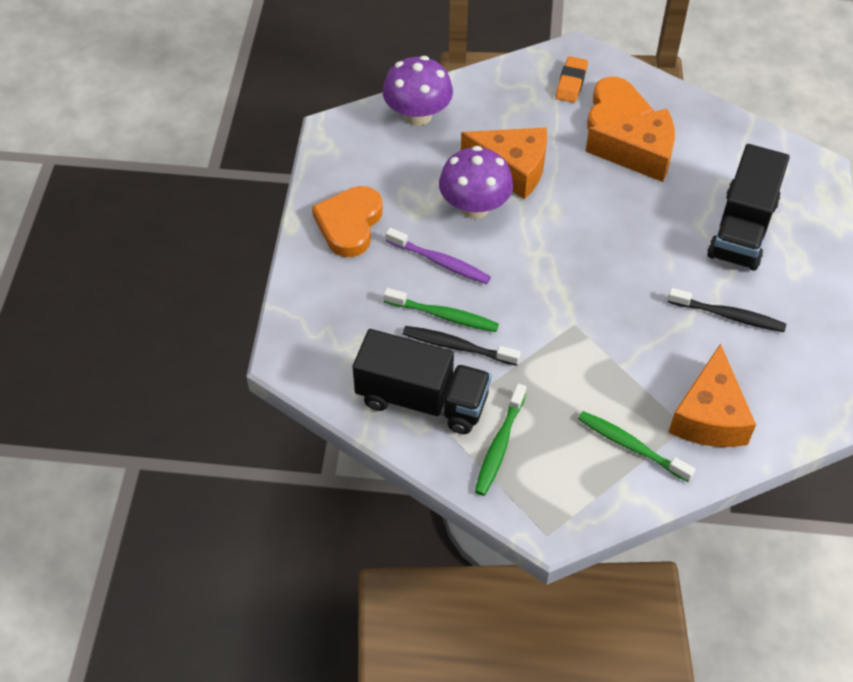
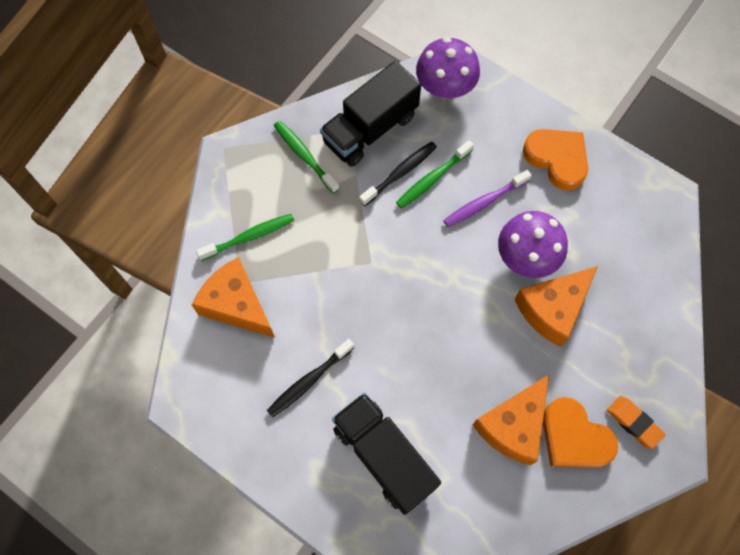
camera: 120 degrees right, 15 degrees up
(417, 115) = (655, 268): purple mushroom -> purple mushroom (445, 87)

